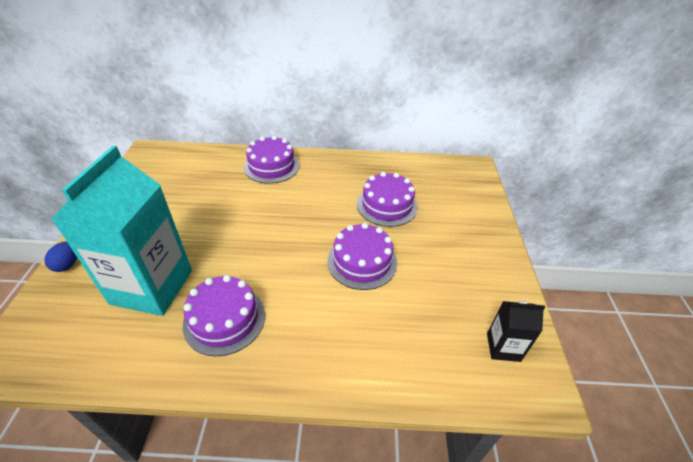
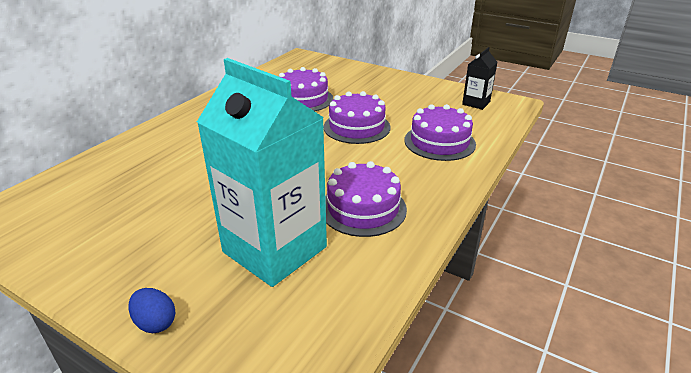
camera: 60 degrees left, 10 degrees down
(271, 166) = (166, 137): purple cake -> purple cake (439, 142)

